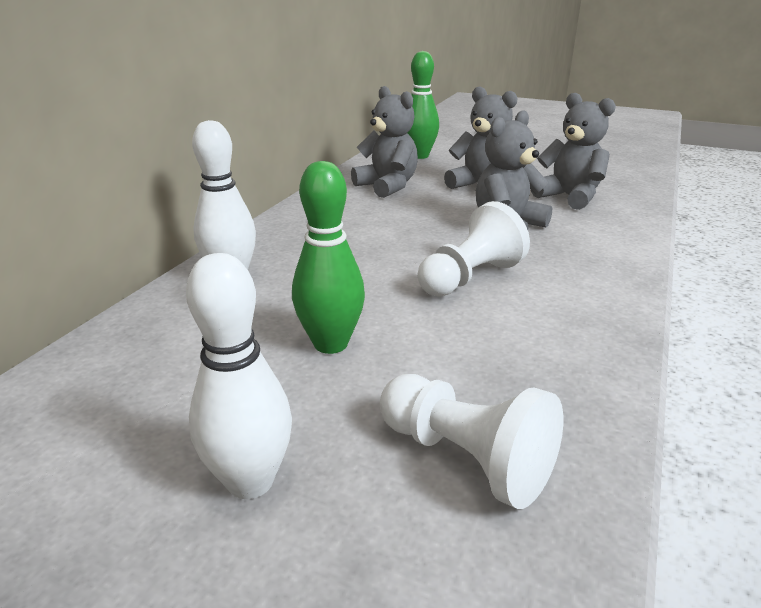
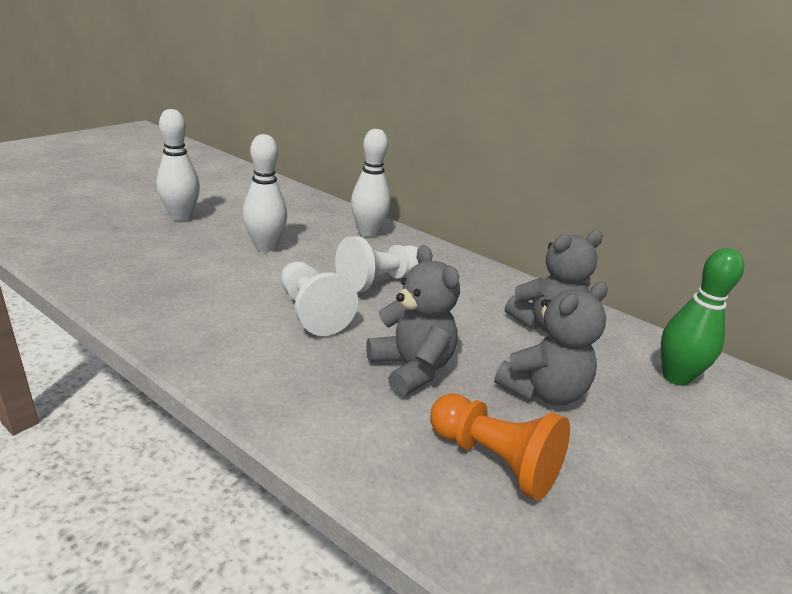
camera: 100 degrees right, 0 degrees up
(330, 344) = (265, 247): green bowling pin -> white bowling pin
(466, 458) = (137, 258): white pawn -> white pawn (379, 282)
(569, 197) = (494, 460): grey teddy bear -> orange pawn

